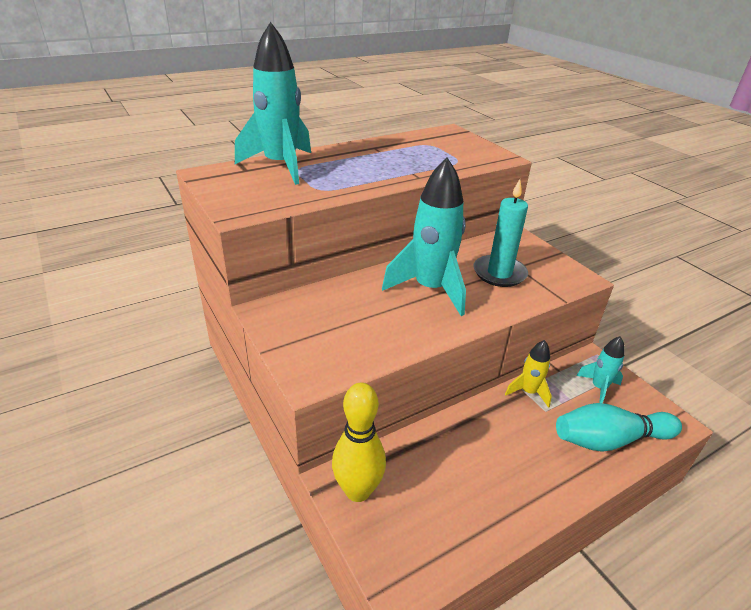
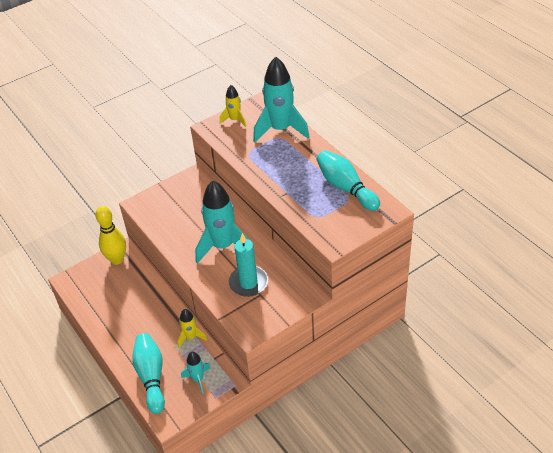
camera: 90 degrees right, 10 degrees up
(234, 193) = (235, 120): none -> yellow rocket
(411, 144) = (346, 188): none -> turquoise bowling pin

